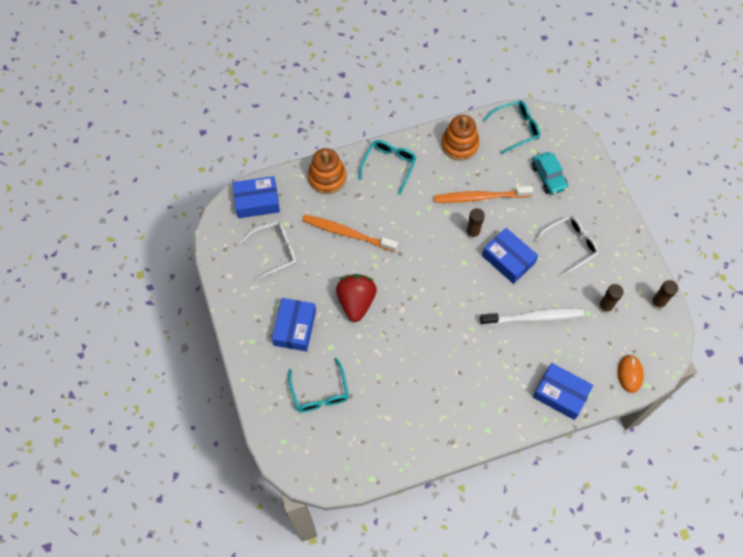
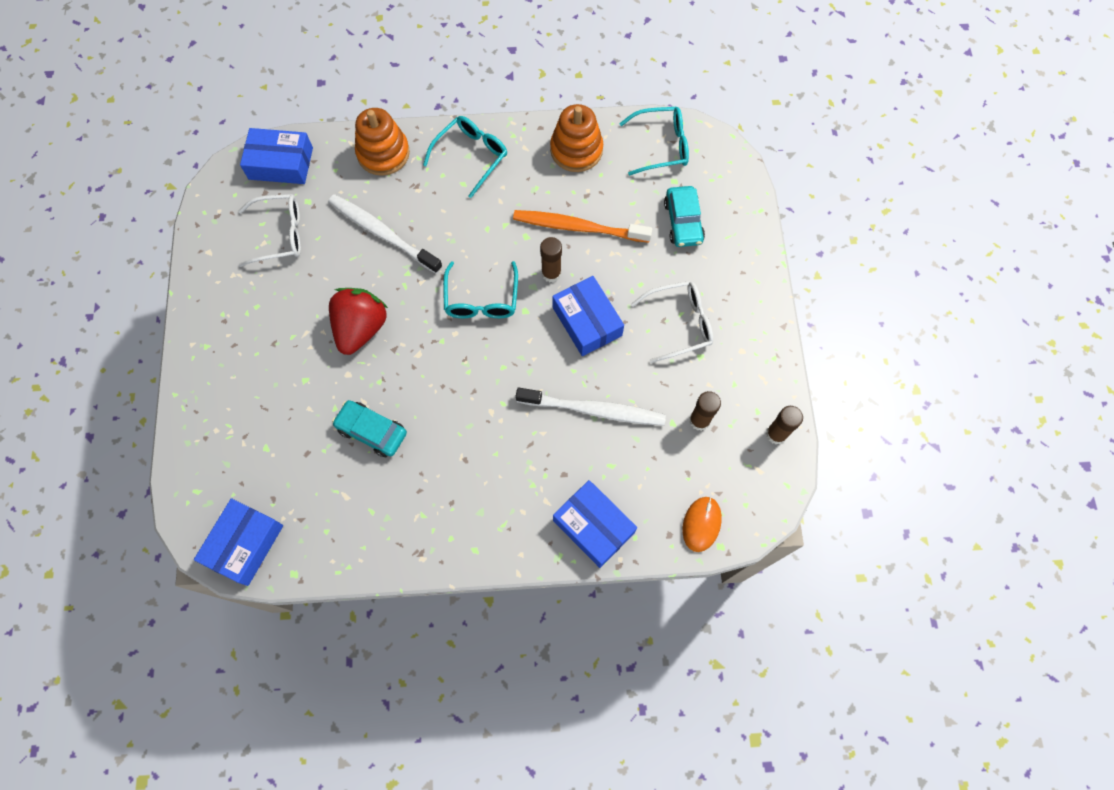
camera: 15 degrees right, 5 degrees up
(295, 328) = (268, 343): blue box -> blue box (244, 544)
(320, 393) = (268, 438): turquoise glasses -> turquoise glasses (481, 299)
(347, 233) = (382, 233): orange toothbrush -> white toothbrush
(389, 369) = (372, 431): none -> turquoise car

